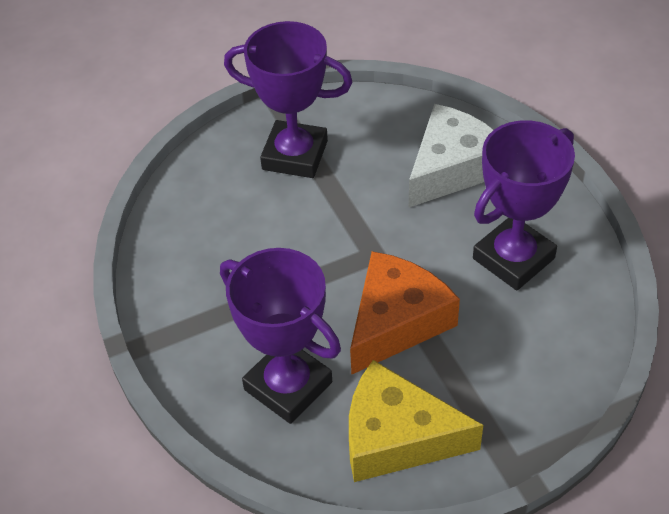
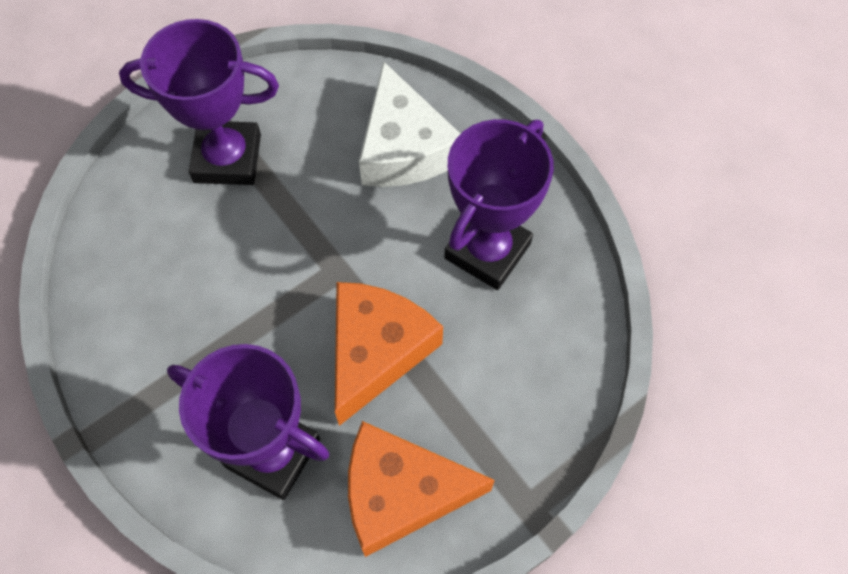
camera: 15 degrees left, 15 degrees up
(397, 437) = (401, 493): yellow cheese -> orange cheese
(452, 168) = (404, 148): white cheese -> white cheese turned 135 degrees clockwise

